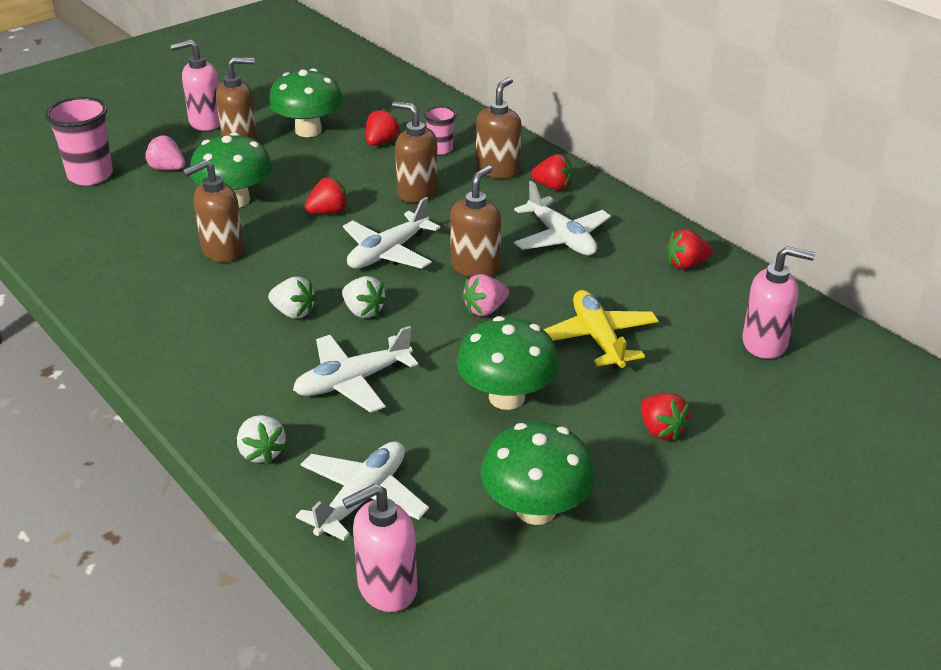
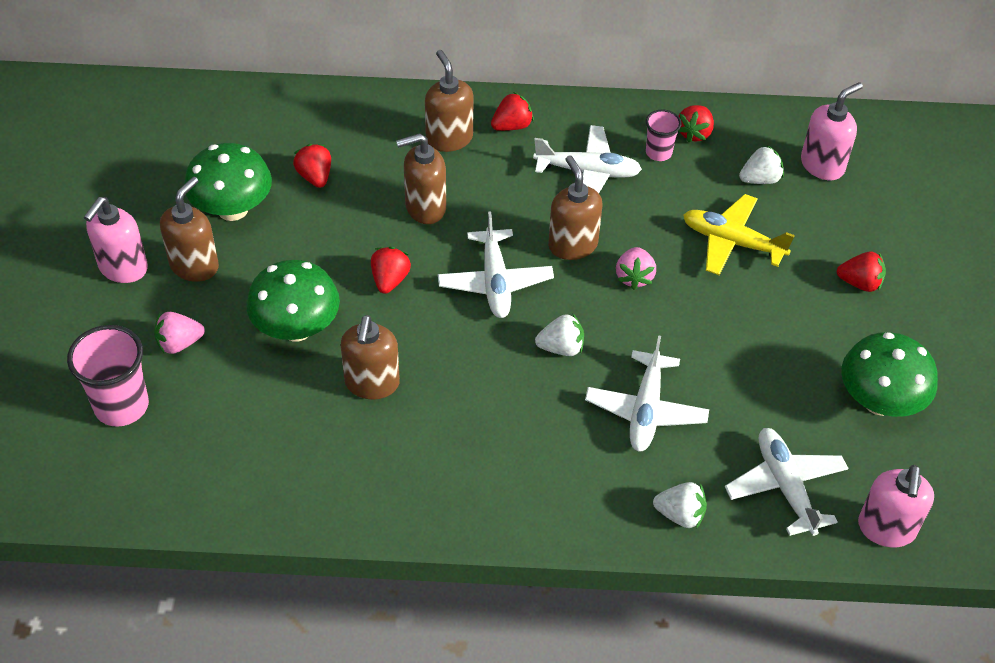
camera: 50 degrees left, 15 degrees up
(293, 312) = (517, 391): white strawberry -> white strawberry (760, 179)
(440, 149) = (373, 149): pink cup -> pink cup (658, 153)
(507, 397) = (750, 336): green mushroom -> none

